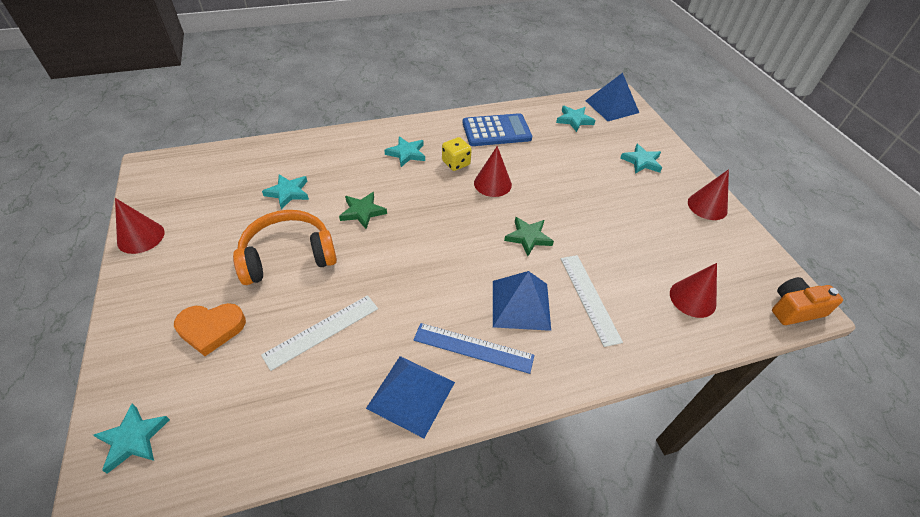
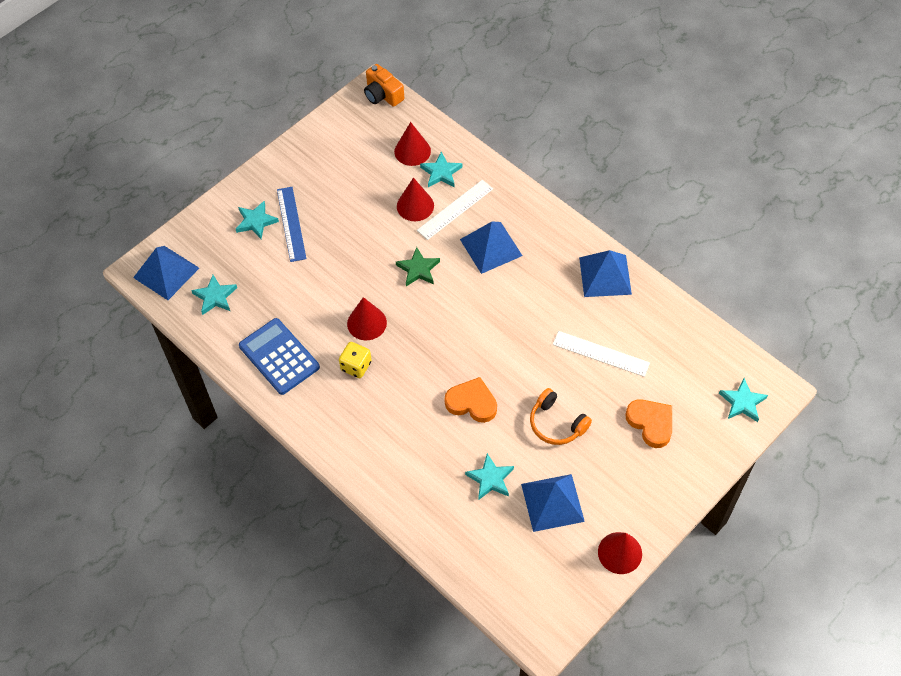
camera: 115 degrees left, 10 degrees up
(228, 218) = (552, 502): none -> blue pyramid
(288, 256) = (556, 424): orange headphones -> orange headphones, size x0.66
(362, 212) = (472, 403): green star -> orange heart
(406, 153) = (368, 416): turquoise star -> turquoise star (441, 172)
(473, 348) = (547, 259): blue ruler -> blue ruler (291, 224)
(707, 206) = (294, 161): red cone -> red cone (415, 206)

